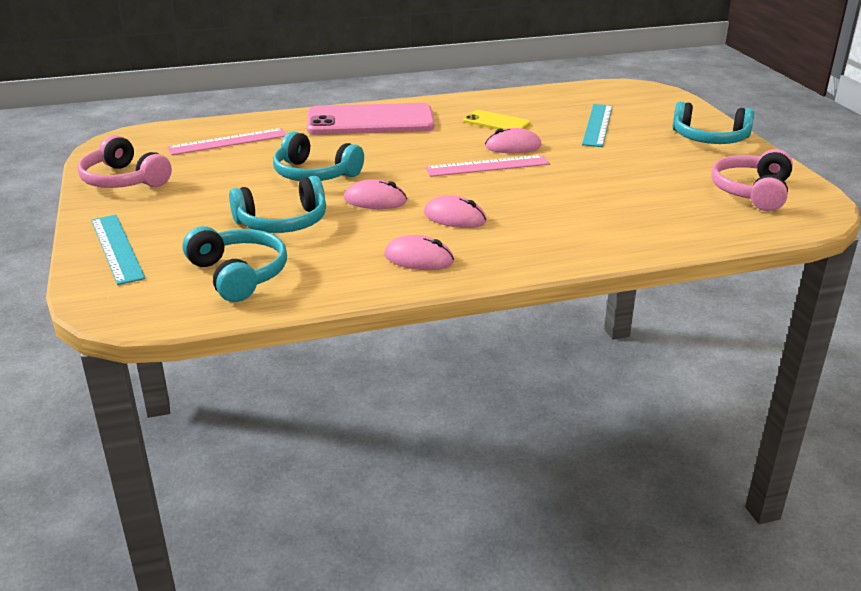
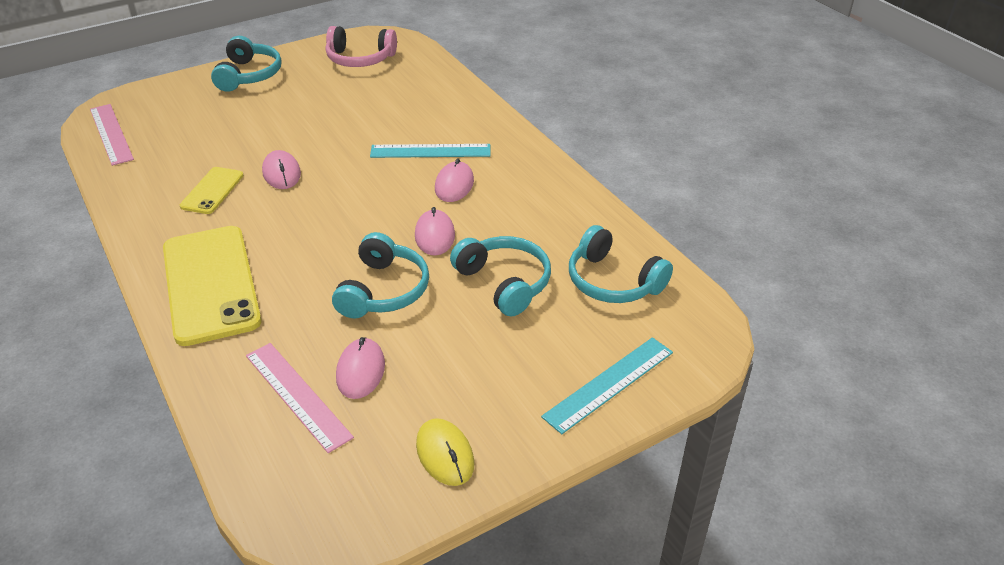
camera: 105 degrees left, 10 degrees up
(124, 180) = (445, 454): pink headphones -> yellow mouse
(239, 275) = (613, 281): turquoise headphones -> turquoise headphones turned 90 degrees counterclockwise
(370, 121) = (211, 284): pink phone -> yellow phone
(419, 258) = (536, 191): pink mouse -> pink mouse (360, 371)
(487, 166) = (335, 182): pink ruler -> pink ruler (111, 134)
(597, 125) = (217, 130): turquoise ruler -> turquoise ruler (430, 151)

